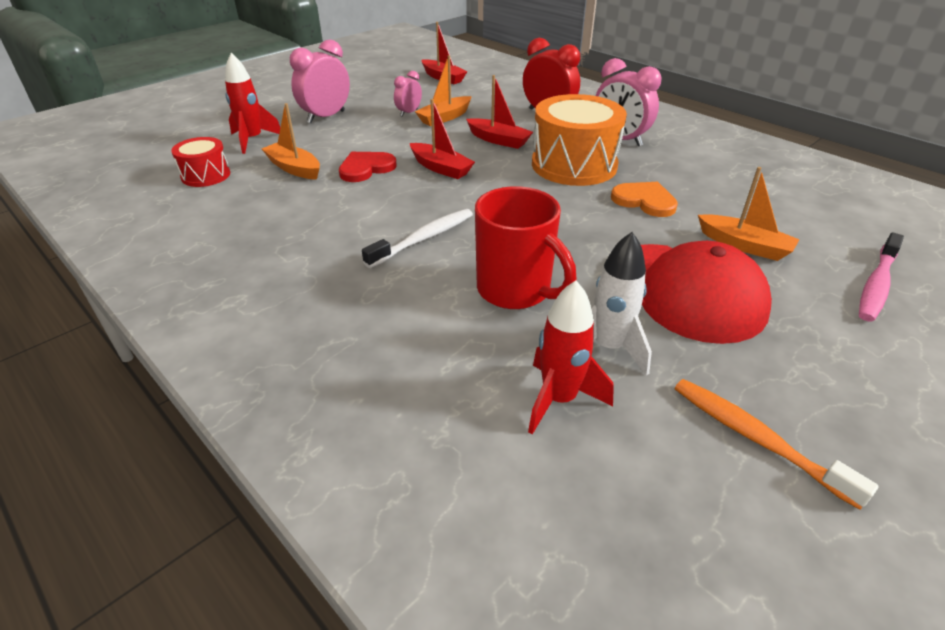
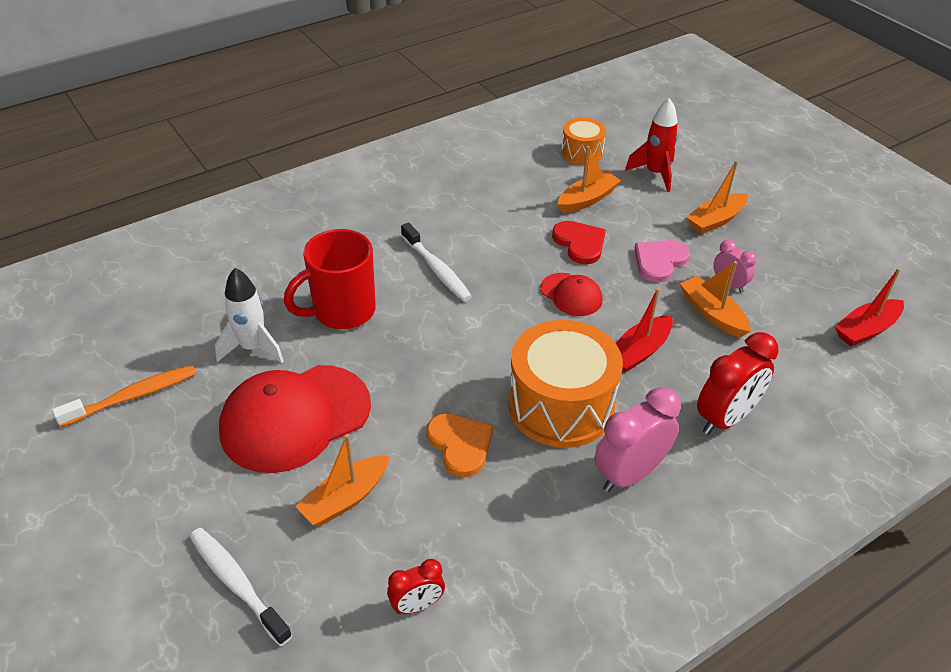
camera: 100 degrees right, 5 degrees up
(206, 175) = (581, 152): red drum -> orange drum
(326, 117) = (715, 220): pink clock -> orange boat
(385, 136) = (659, 261): none -> pink heart
(441, 168) = (571, 295): red boat -> red cap
(559, 399) = (219, 310): red rocket -> none
(644, 201) = (460, 445): orange heart -> orange heart turned 75 degrees counterclockwise
(797, 202) = (417, 605): none -> red clock
(876, 285) = (237, 583): pink toothbrush -> white toothbrush

